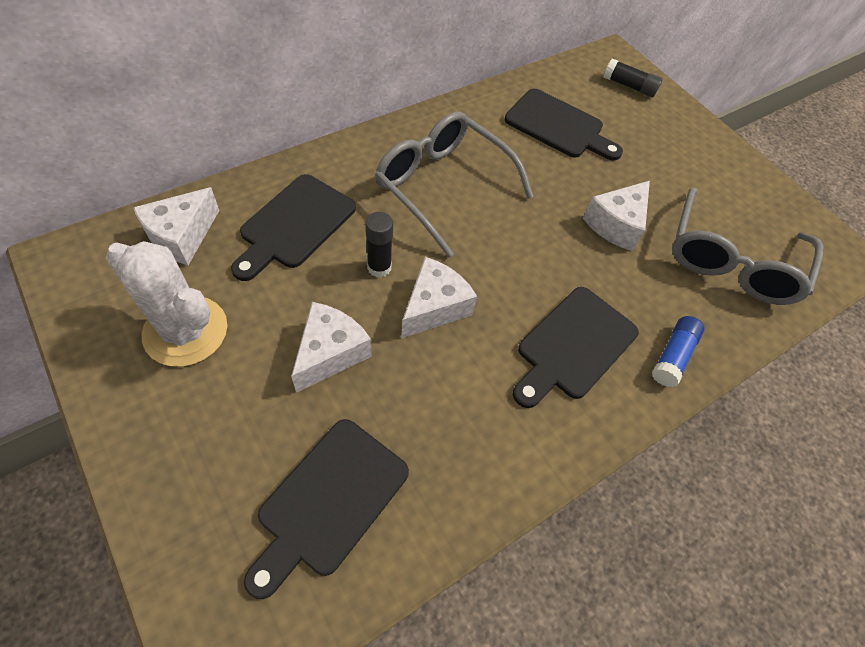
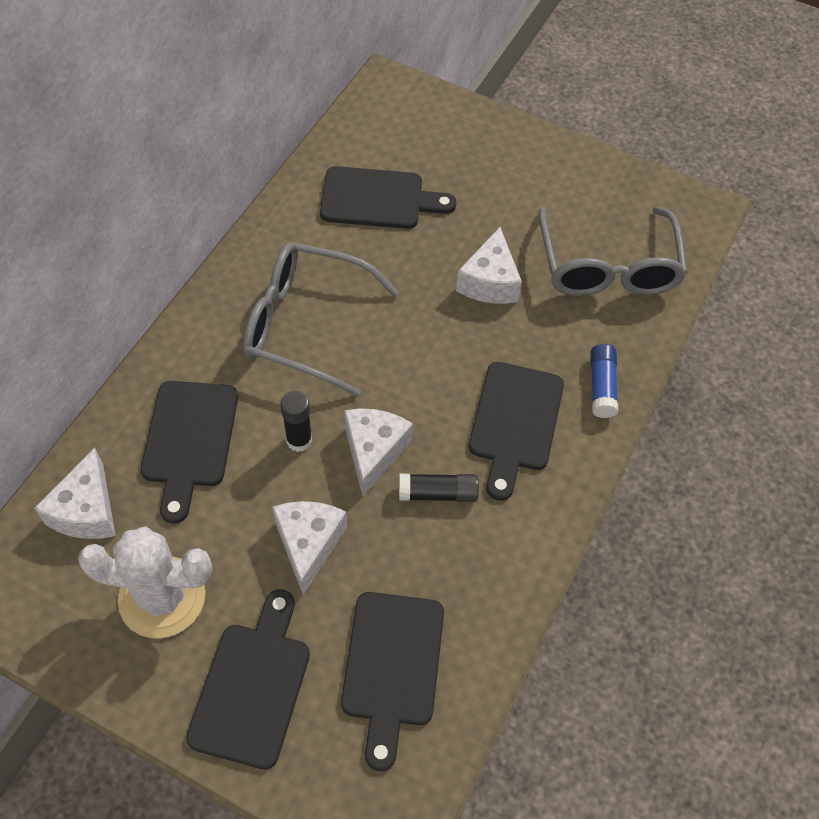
camera: 25 degrees left, 0 degrees up
(200, 446) = (252, 686): none -> black cutting board
(629, 86) = (422, 116): black glue stick -> black glue stick (438, 493)

